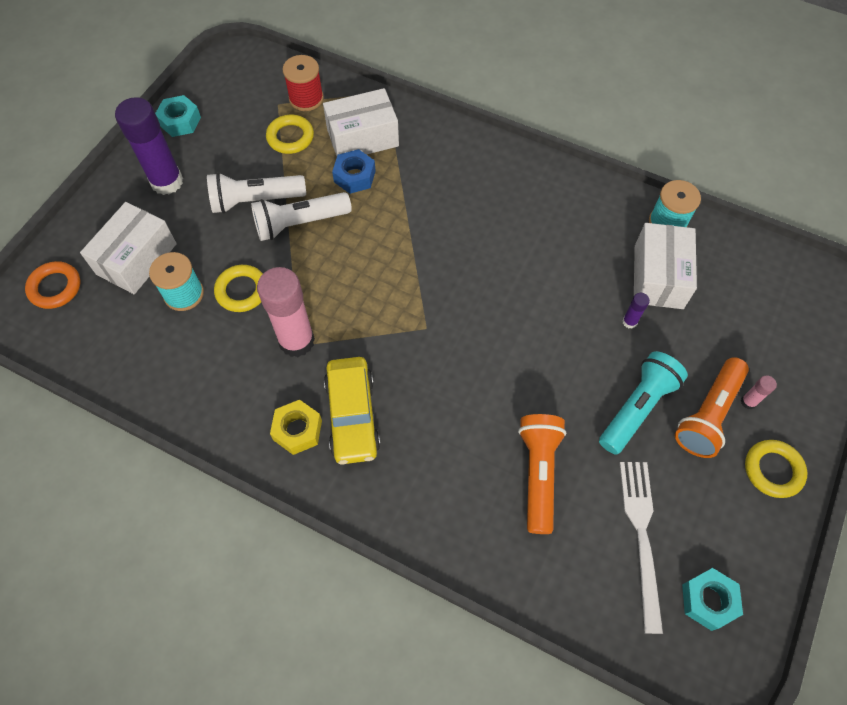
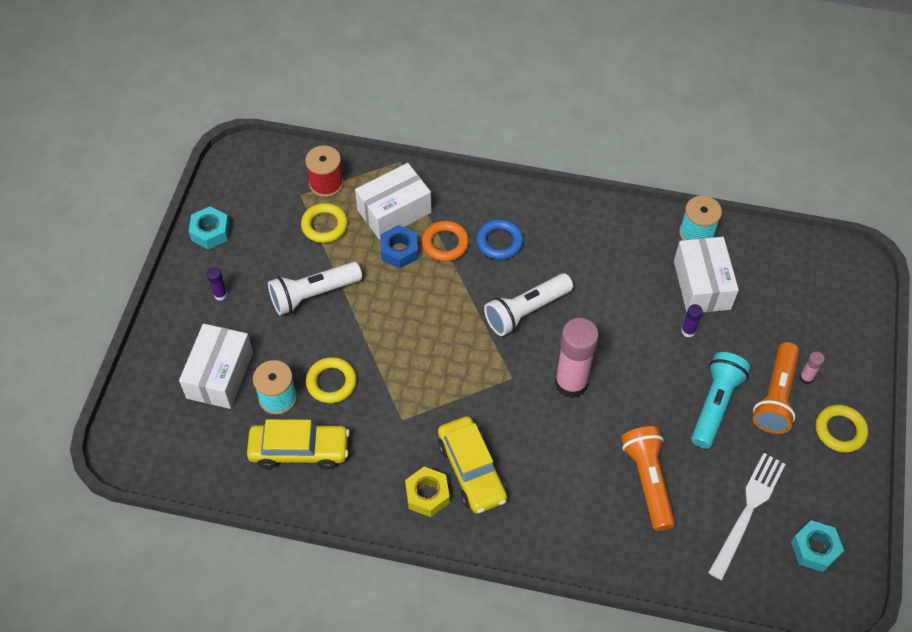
camera: 15 degrees left, 5 degrees down
(55, 287) = (151, 419): orange ring -> orange ring (445, 243)
(167, 182) = (220, 294): purple glue stick -> purple glue stick, size x0.42
(185, 352) = (299, 450): none -> yellow car
(296, 341) = (398, 416): pink glue stick -> pink glue stick (571, 383)
(299, 223) = (363, 307): white flashlight -> white flashlight (526, 311)
(458, 188) = (499, 242): none -> blue ring
(641, 536) = (747, 511): white fork -> white fork turned 45 degrees clockwise

